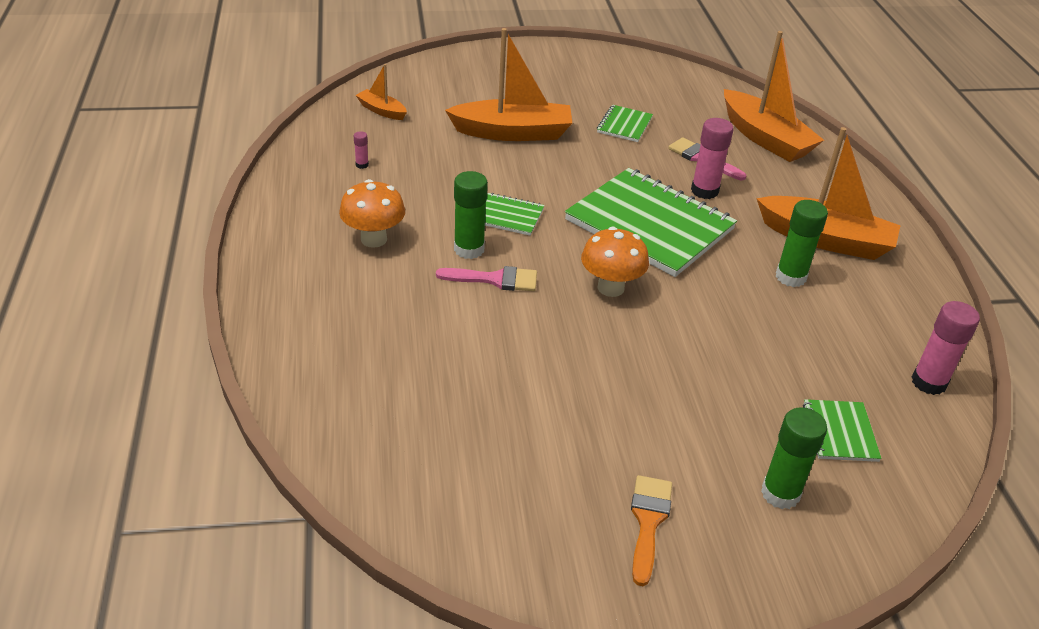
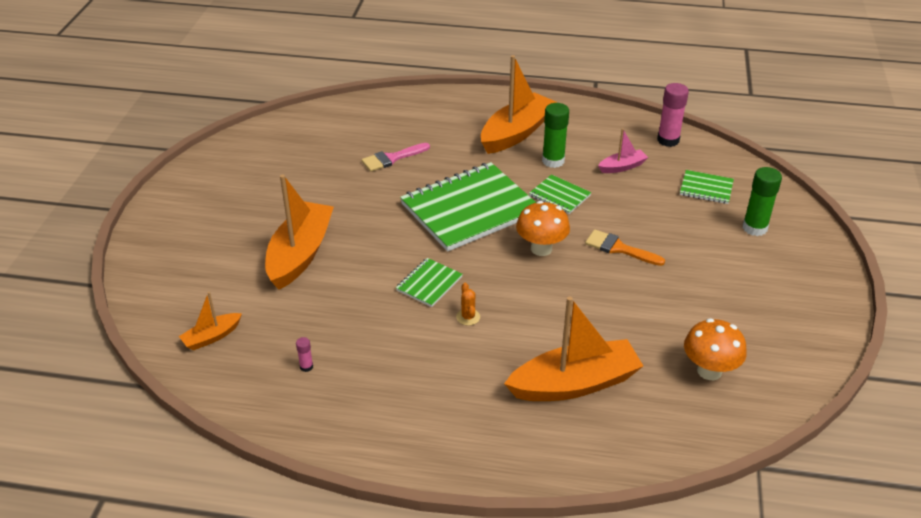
camera: 70 degrees left, 0 degrees up
(374, 239) = (432, 376): orange mushroom -> orange mushroom (709, 371)
(469, 249) = (468, 317): green glue stick -> orange cactus
(495, 279) = (513, 309): pink brush -> none
(624, 125) = (322, 186): green notebook -> green notebook (559, 196)
(648, 521) = (774, 290): orange brush -> orange brush (619, 248)
(704, 191) = (436, 170): pink glue stick -> none
(765, 138) = (378, 120): orange boat -> orange boat (574, 384)
(826, 341) = (622, 167): none -> pink boat

